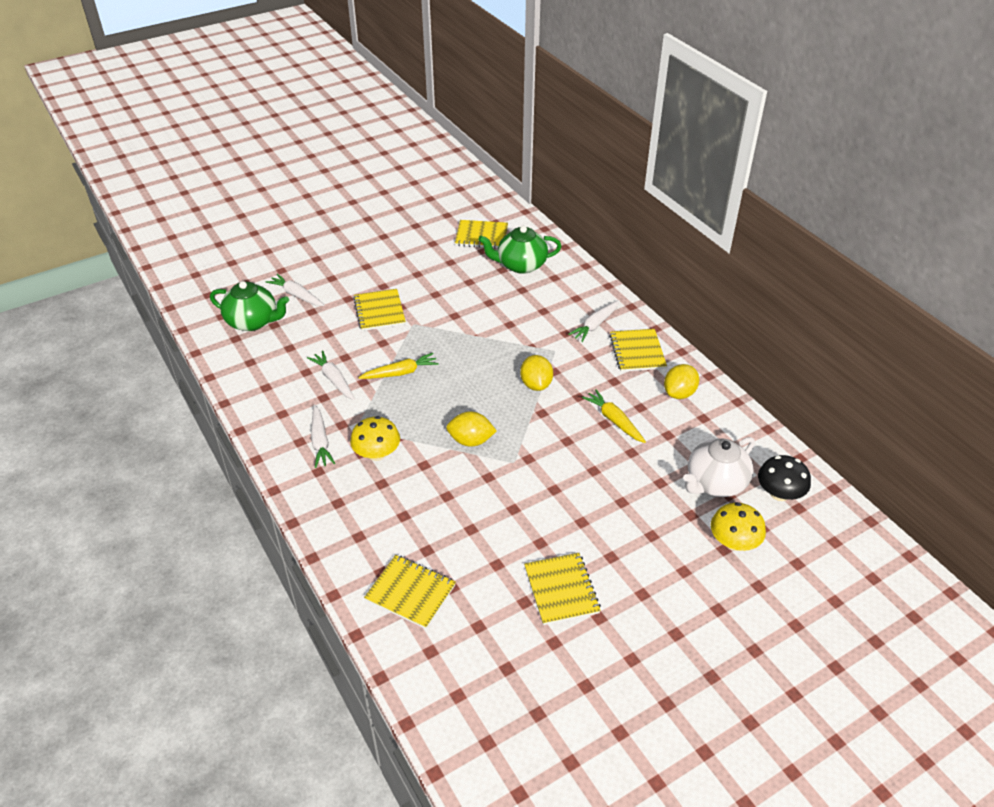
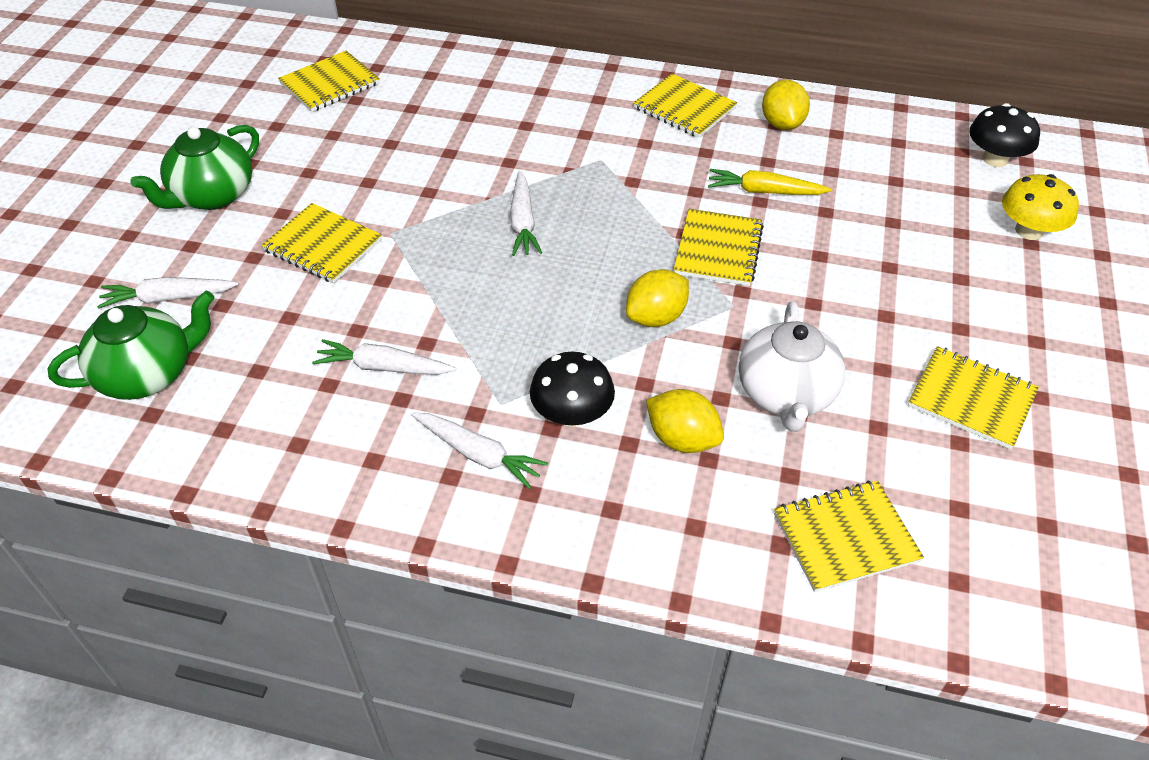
camera: 45 degrees left, 5 degrees up
(377, 454) = (572, 414): yellow mushroom -> black mushroom
(400, 373) = (460, 299): yellow carrot -> none
(521, 265) = (427, 90): green teapot -> green teapot (212, 195)
(536, 384) = (634, 207): yellow lemon -> yellow lemon (682, 439)
(546, 431) = (718, 250): none -> yellow notebook
(595, 325) = (603, 107): white carrot -> white carrot (523, 222)
(715, 483) = (935, 187): white teapot -> white teapot (786, 394)

